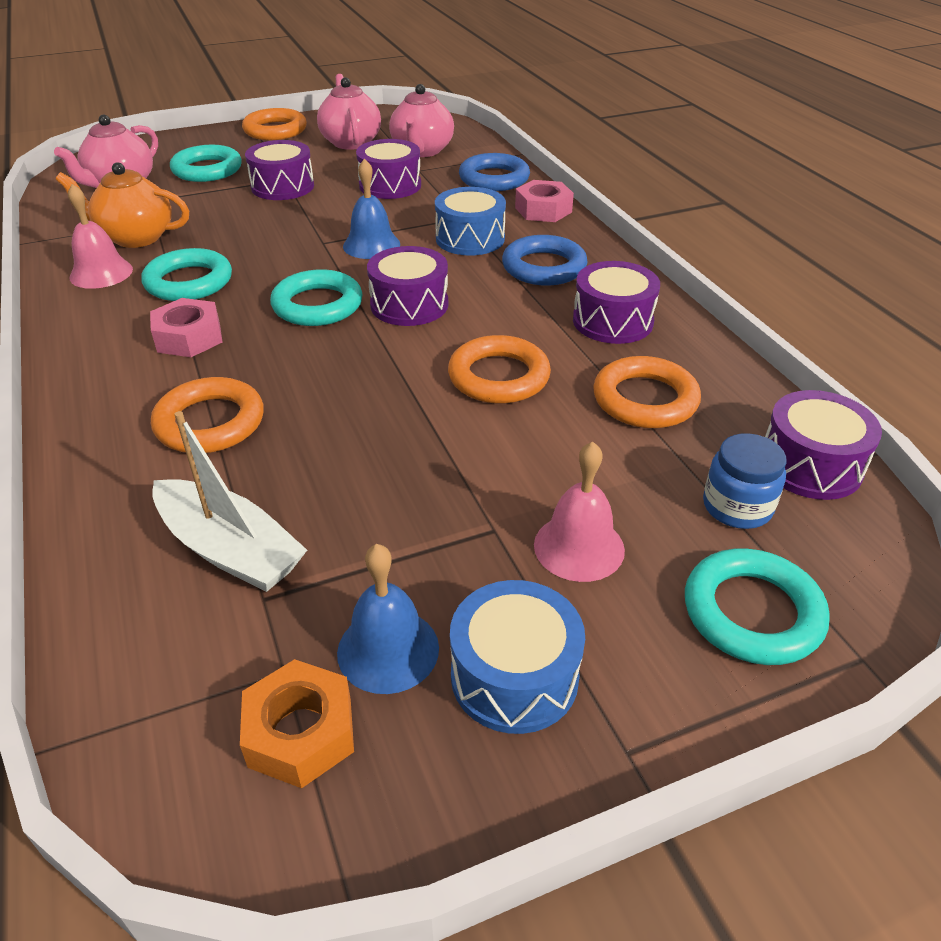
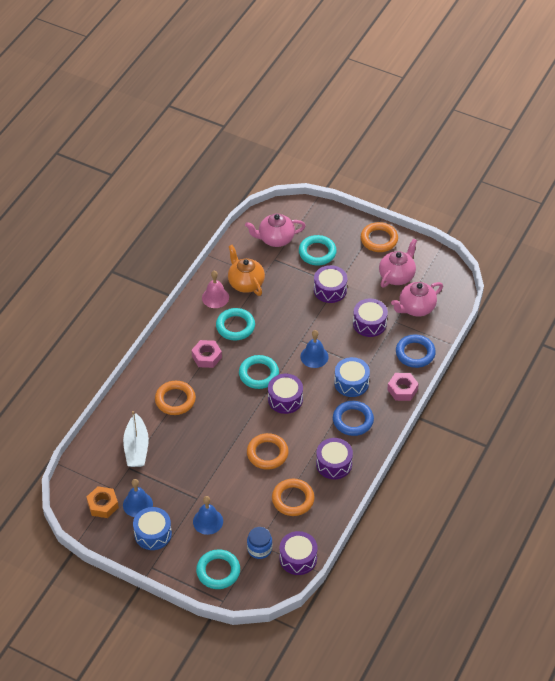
camera: 50 degrees right, 10 degrees up
(579, 547) = (208, 521): pink bell -> blue bell

